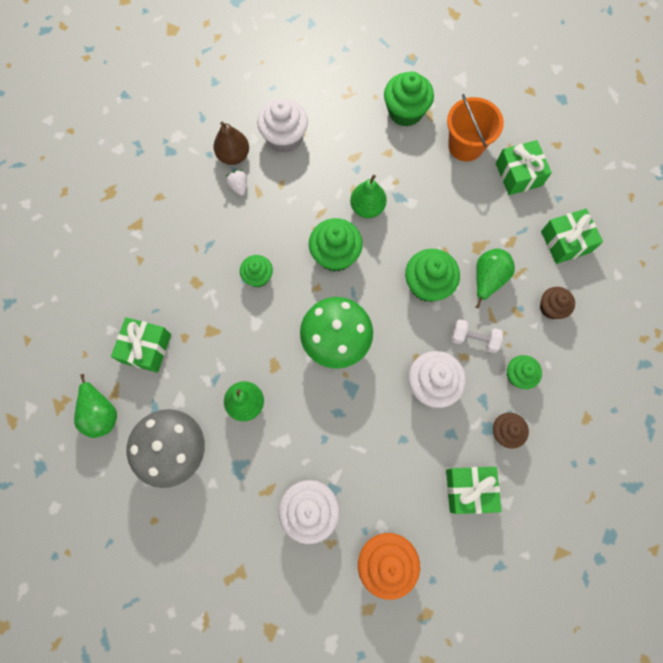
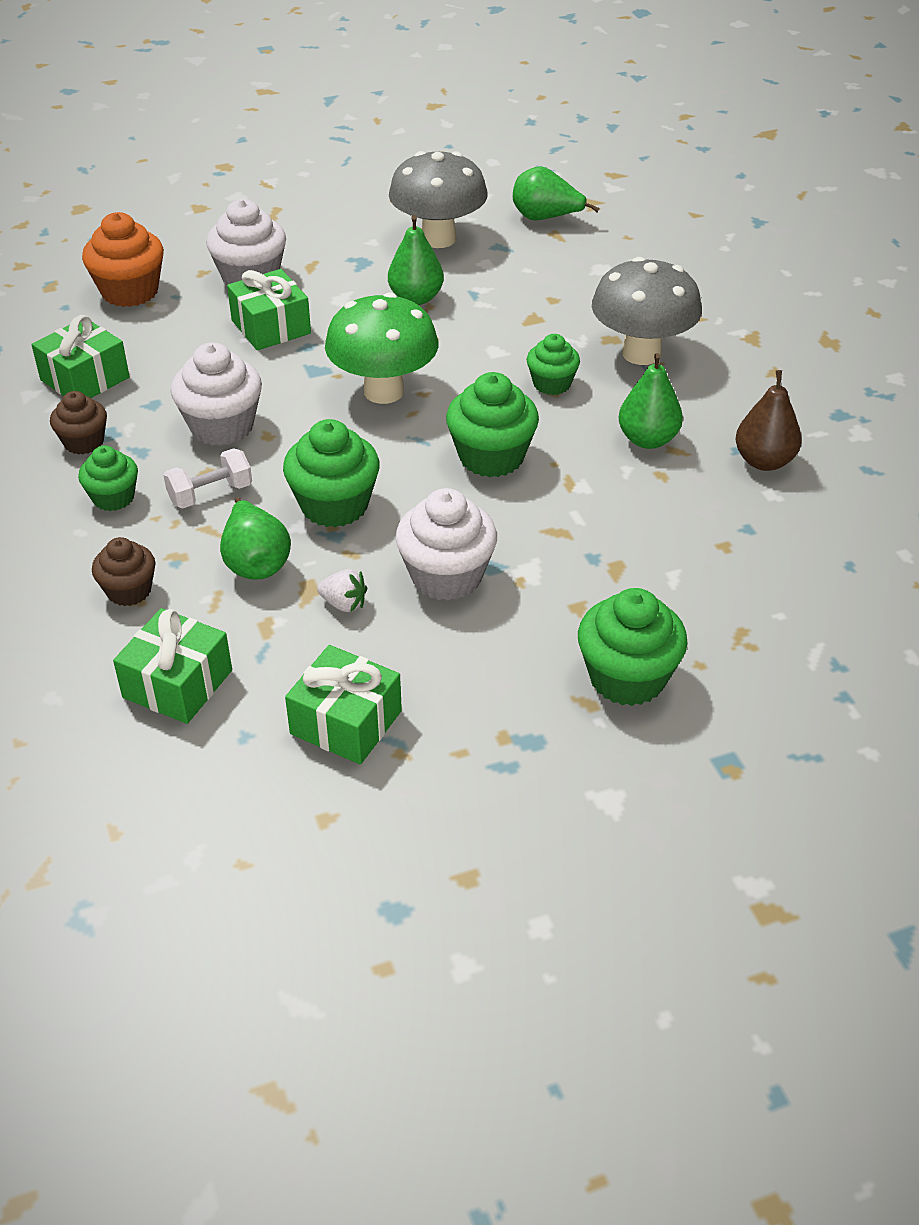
camera: 135 degrees right, 30 degrees down
(146, 348) = (577, 272): green gift -> green gift (271, 327)
(196, 260) = (641, 353): none -> grey mushroom
(239, 186) = (706, 439): white strawberry -> white strawberry (344, 604)
(284, 138) = (737, 523): white cupcake -> white cupcake (446, 576)
(367, 207) = (518, 527): green pear -> green pear (647, 440)
(465, 146) = (476, 700): orange bucket -> none

